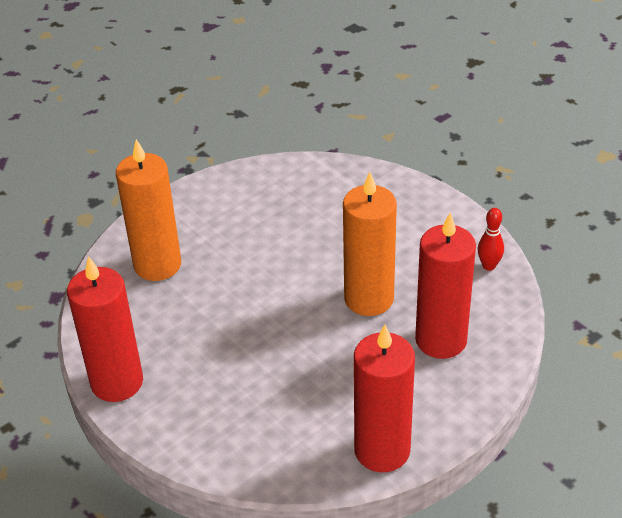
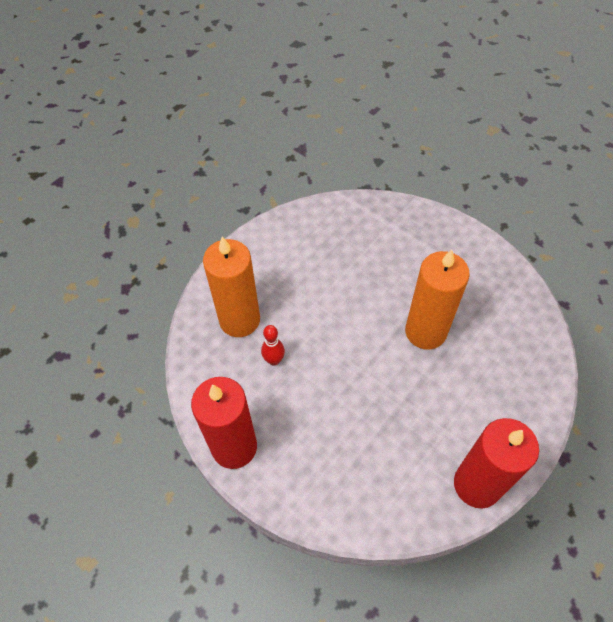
camera: 10 degrees left, 15 degrees up
(441, 340) = (495, 365): red candle -> none
(489, 266) = (514, 286): red bowling pin -> red bowling pin (274, 360)

